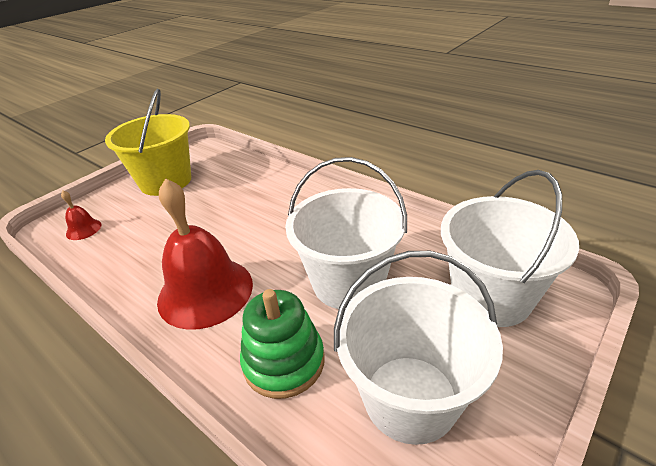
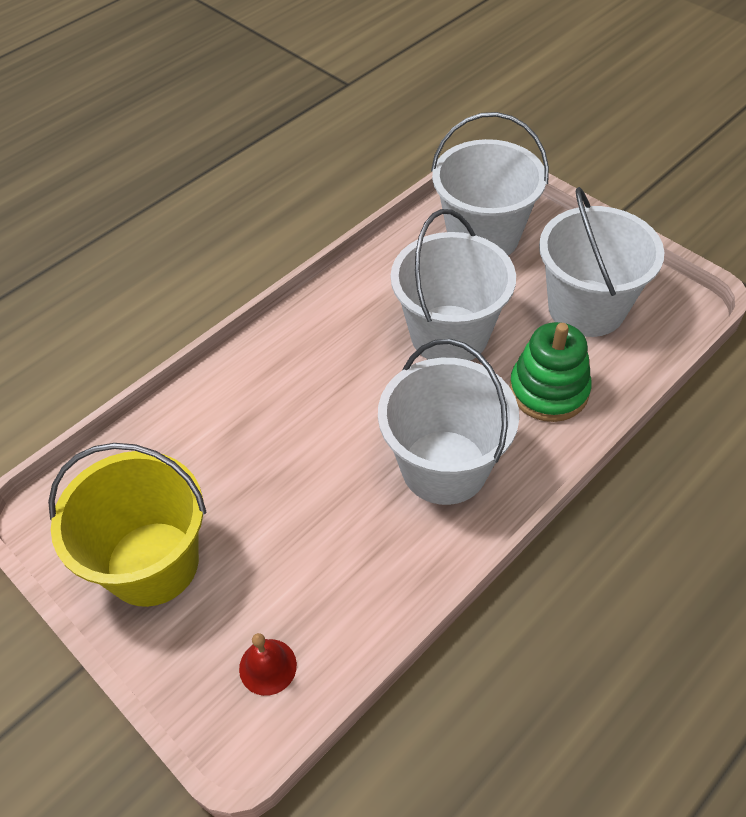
camera: 85 degrees left, 15 degrees up
(205, 291) = (444, 467): red bell -> white bucket

